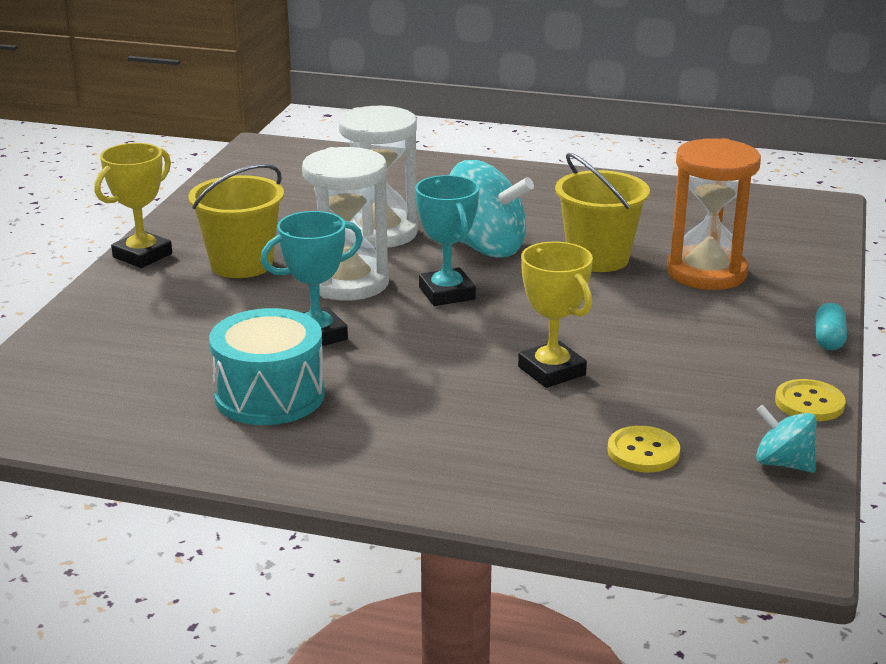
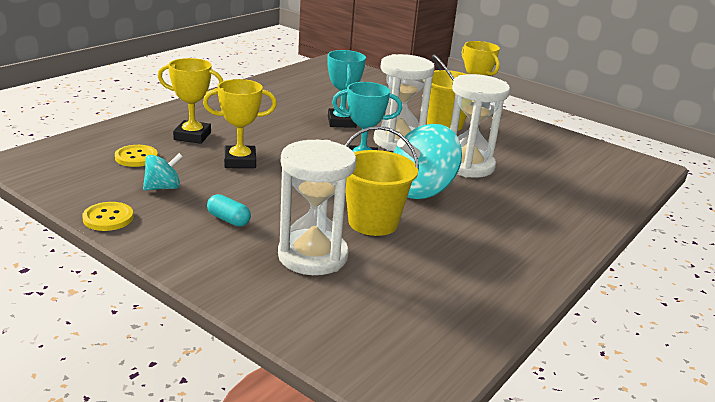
camera: 110 degrees right, 0 degrees up
(269, 395) = (292, 102): turquoise drum -> none
(515, 435) = (192, 136): none -> yellow trophy
(706, 273) = (312, 256): orange hourglass -> white hourglass
(783, 463) = (72, 186): turquoise spinning top -> turquoise spinning top (163, 188)
(829, 339) = (164, 261): turquoise capsule -> turquoise capsule (228, 220)

